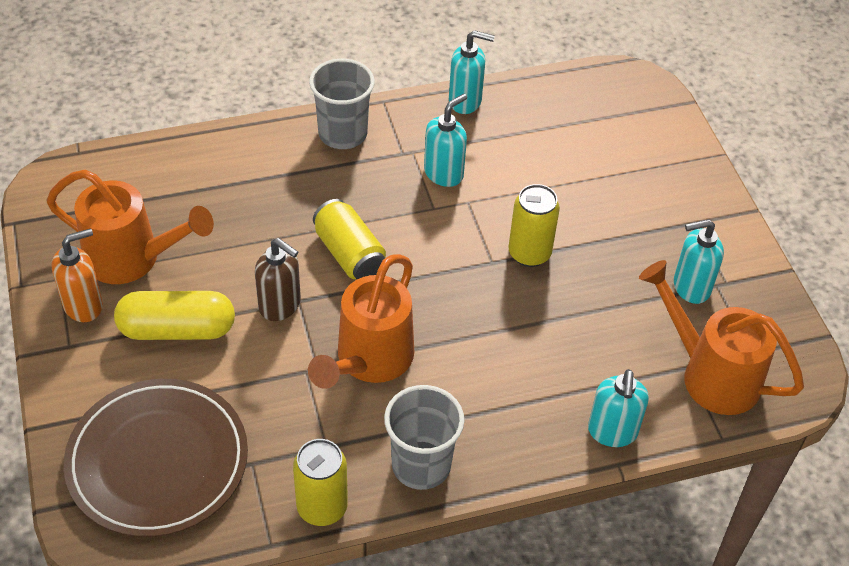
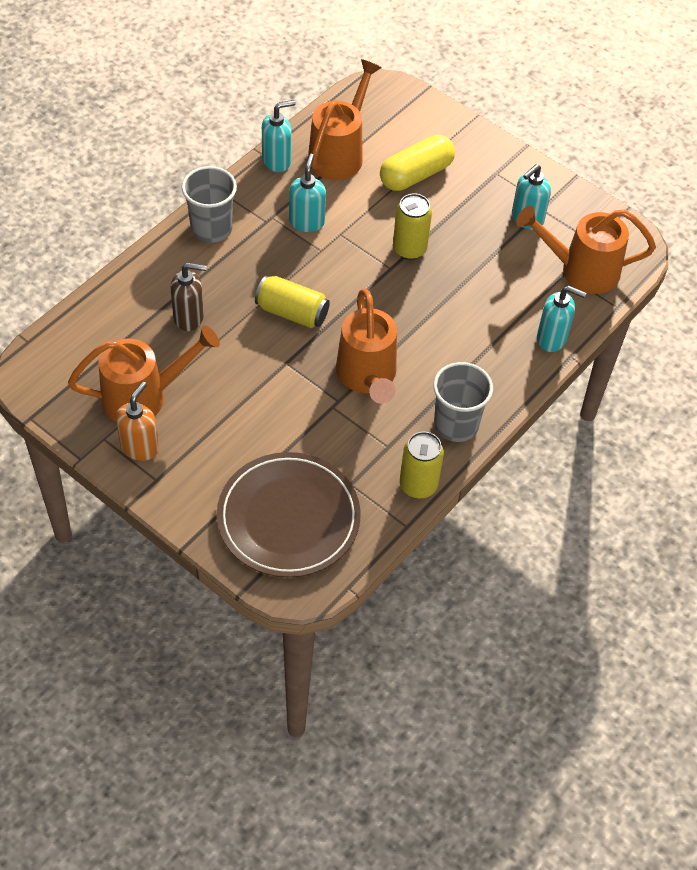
camera: 35 degrees left, 5 degrees up
(177, 329) = (221, 427): yellow capsule -> yellow capsule (416, 174)
(280, 305) = (276, 372): brown soap dispenser -> brown soap dispenser (189, 317)
(537, 124) = (339, 153): none -> orange watering can
(612, 432) = (552, 339): turquoise soap dispenser -> turquoise soap dispenser turned 45 degrees counterclockwise

